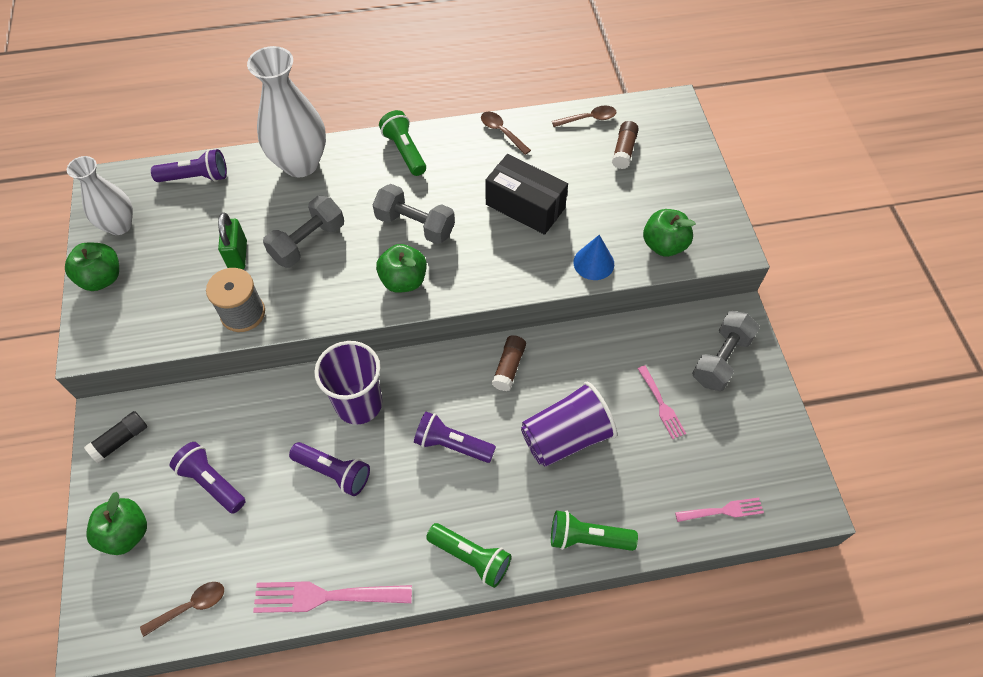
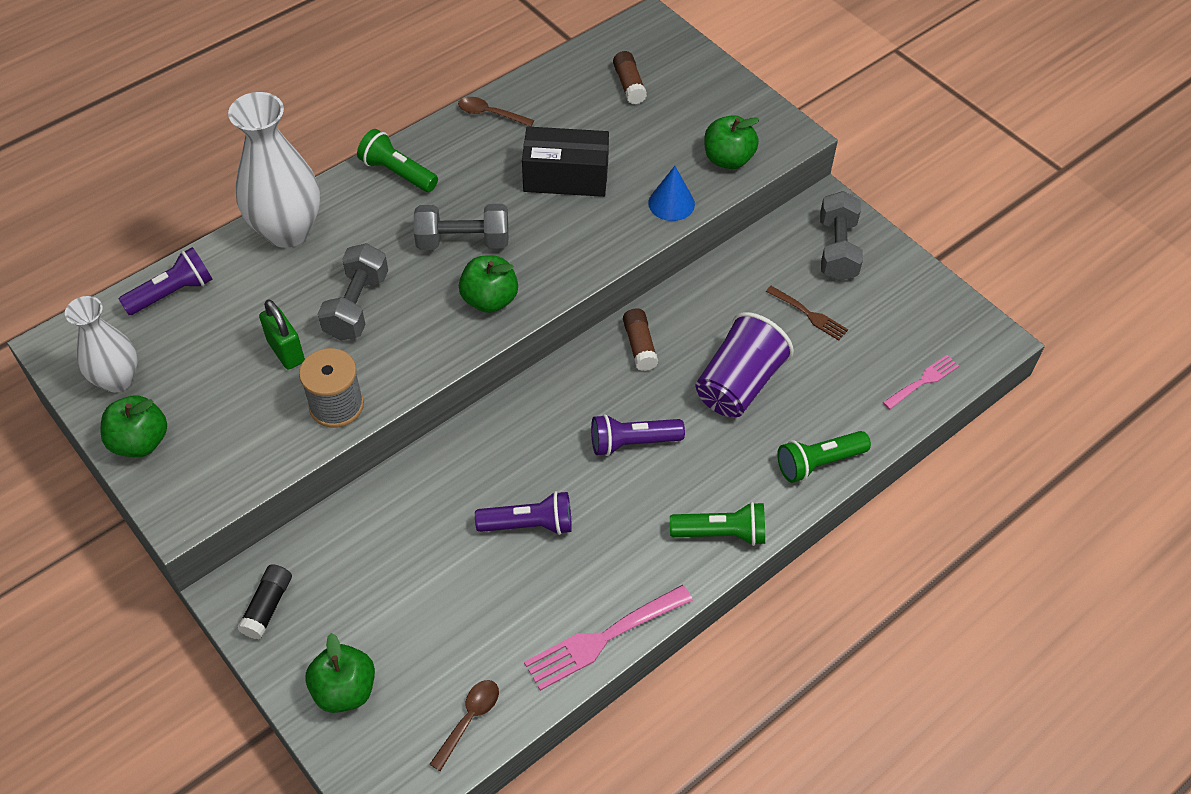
camera: 30 degrees left, 5 degrees down
(212, 482) = (404, 596): purple flashlight -> none
(359, 404) = (509, 449): purple cup -> none
(588, 119) = (572, 67): brown spoon -> none
(661, 405) = (809, 314): pink fork -> brown fork

